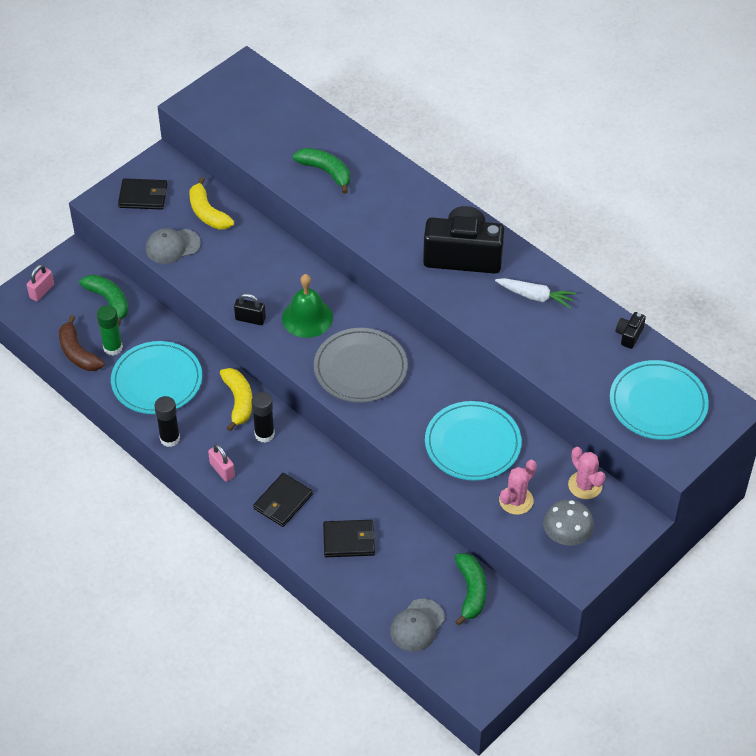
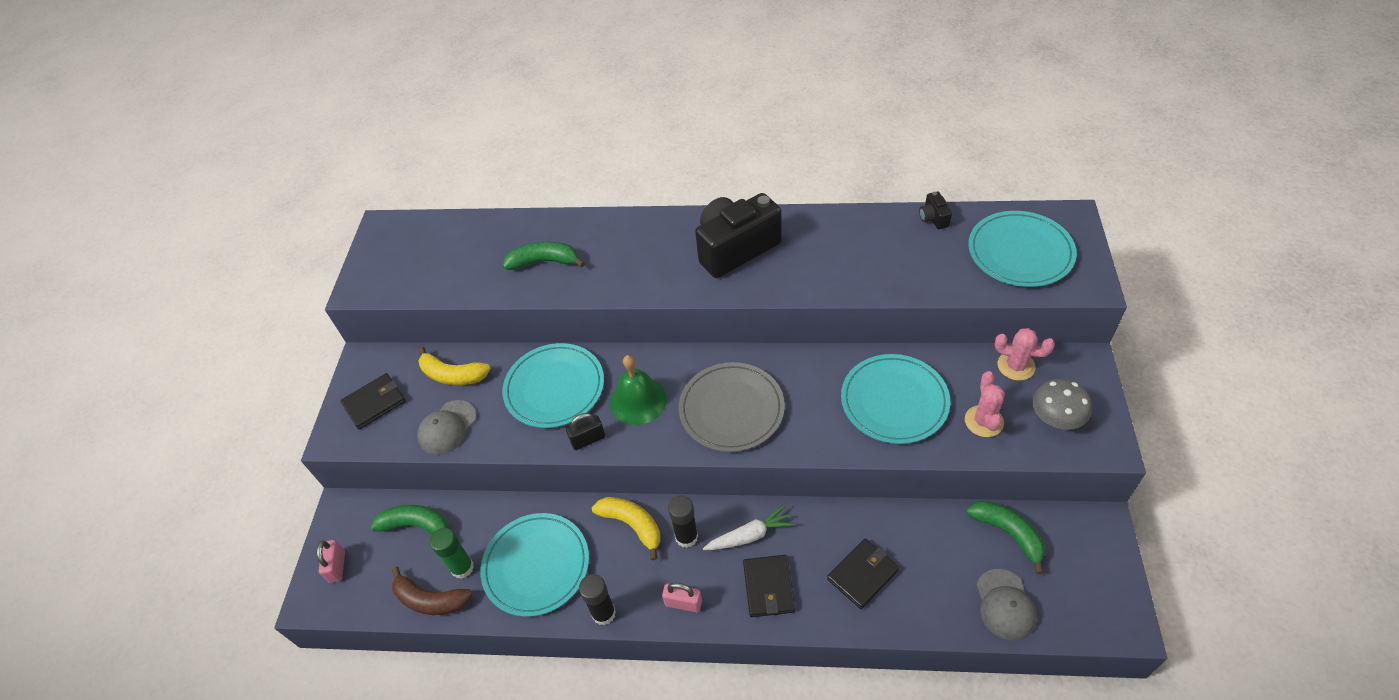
camera: 35 degrees left, 0 degrees up
(263, 269) = (554, 388): none -> turquoise plate
(535, 296) = (829, 240): white carrot -> white carrot (749, 535)

